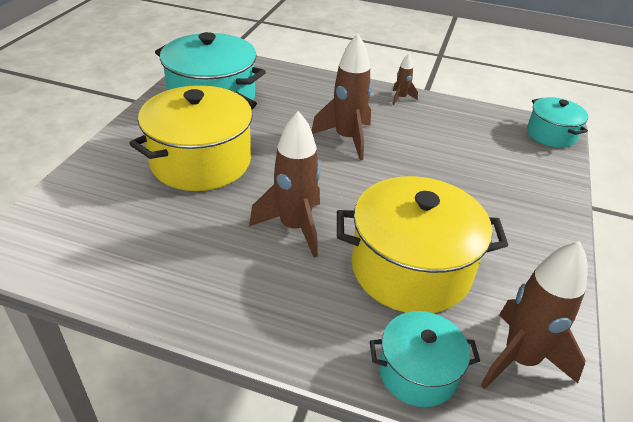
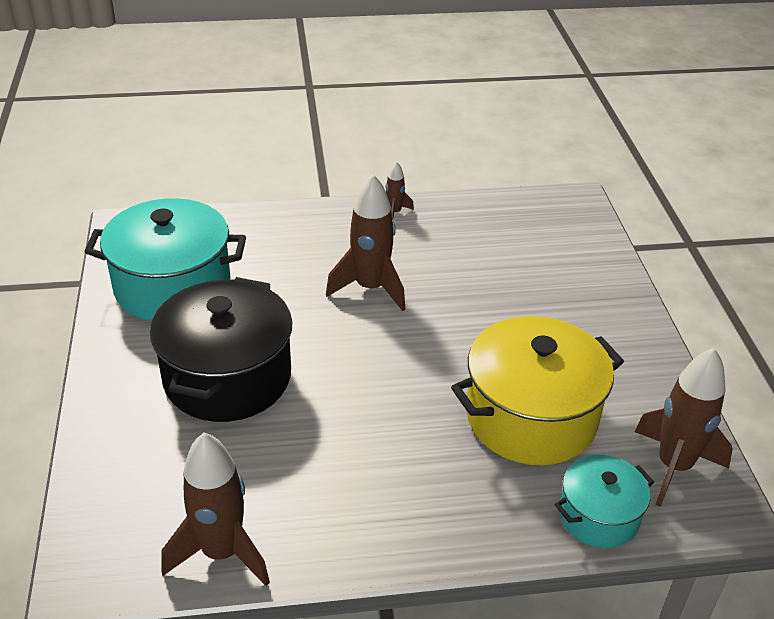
camera: 25 degrees left, 0 degrees up
(201, 161) = (227, 377): yellow pot -> black pot
(294, 227) = (389, 417): brown rocket -> brown rocket (221, 552)
(551, 134) = (574, 209): turquoise pot -> none

